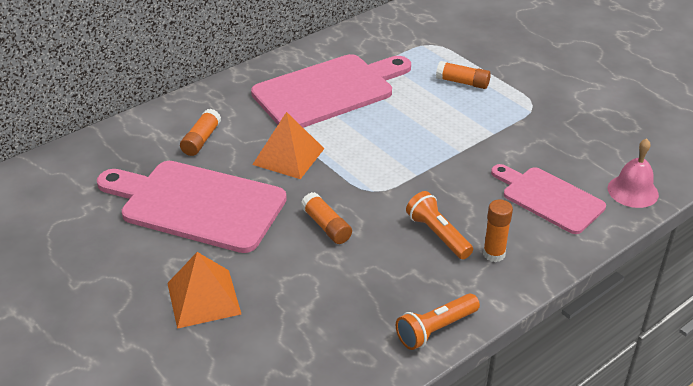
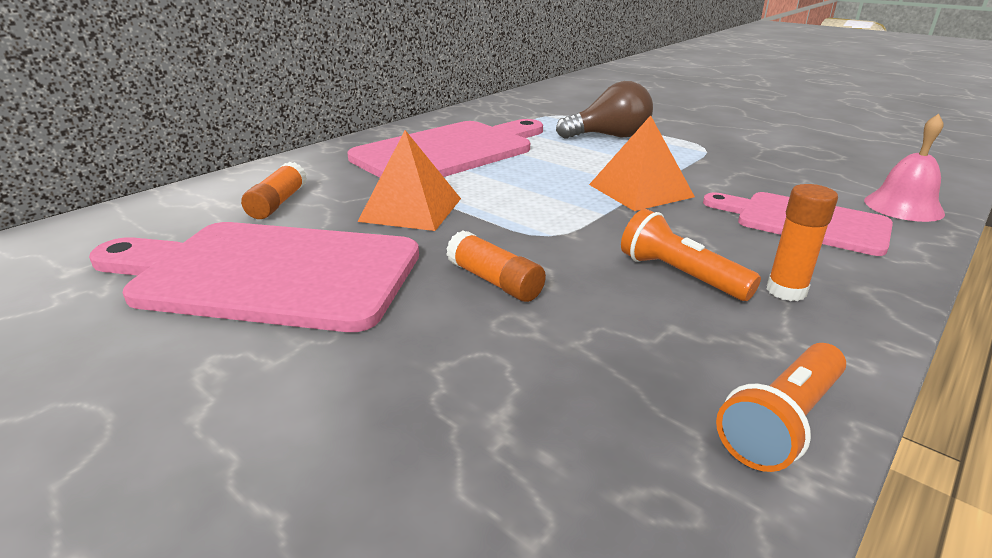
camera: 10 degrees left, 10 degrees down
(203, 298) = (275, 421): orange pyramid -> orange pyramid (640, 190)
(462, 82) = (609, 136): orange glue stick -> brown light bulb

